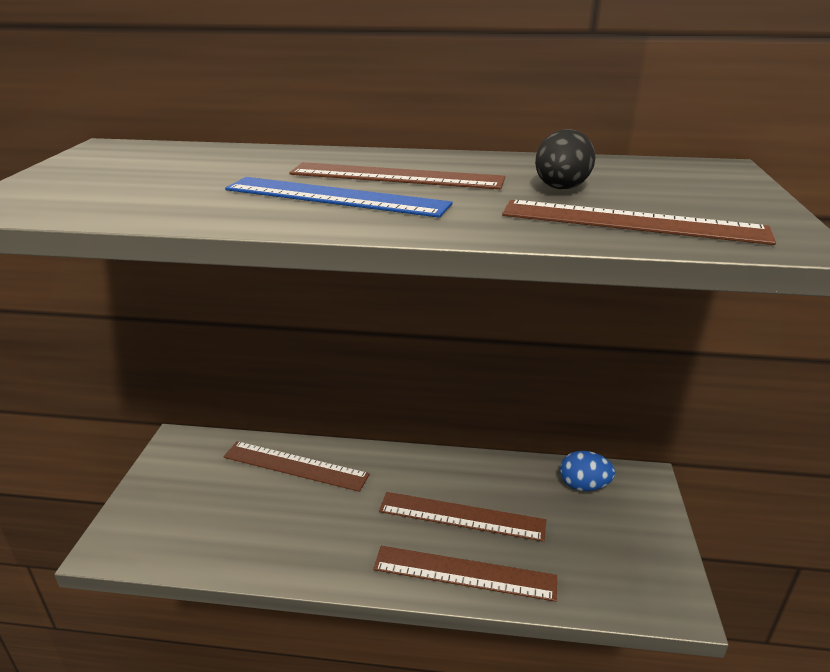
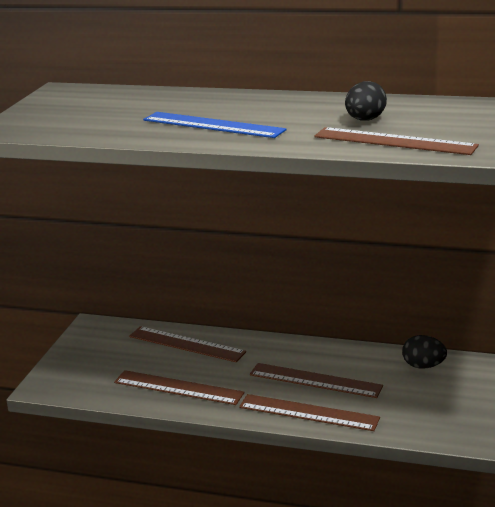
camera: 10 degrees right, 5 degrees down
(396, 176) = (257, 111): brown ruler -> brown ruler (178, 387)
(583, 486) = (423, 366): blue egg -> black egg

